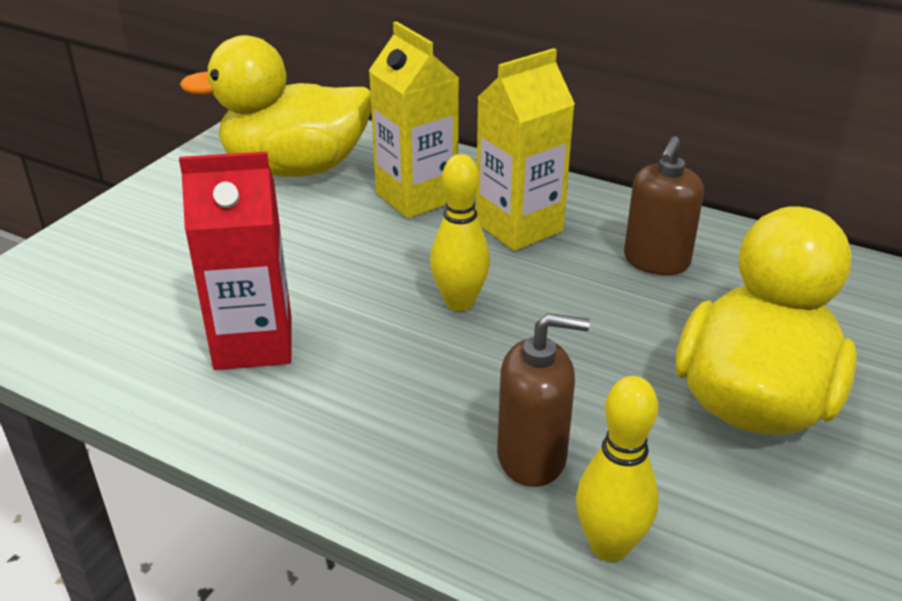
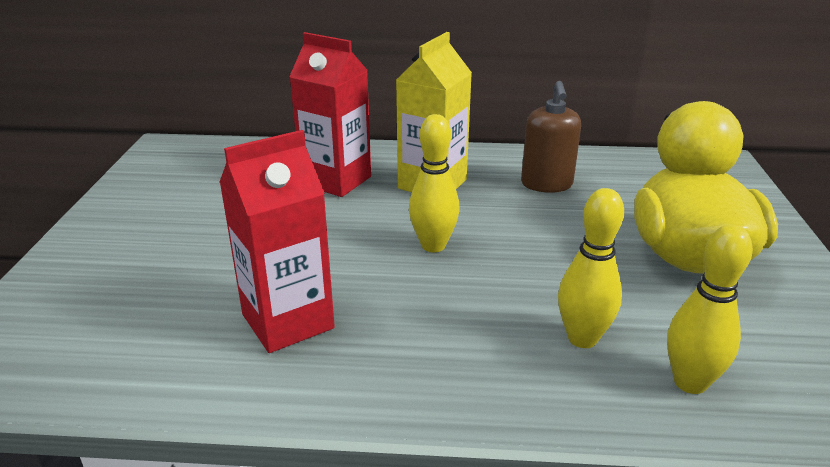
camera: 25 degrees left, 5 degrees down
(295, 168) = (216, 181): yellow duck -> none
(416, 197) = (336, 180): yellow carton -> red carton
(532, 457) = (582, 338): brown soap dispenser -> yellow bowling pin

